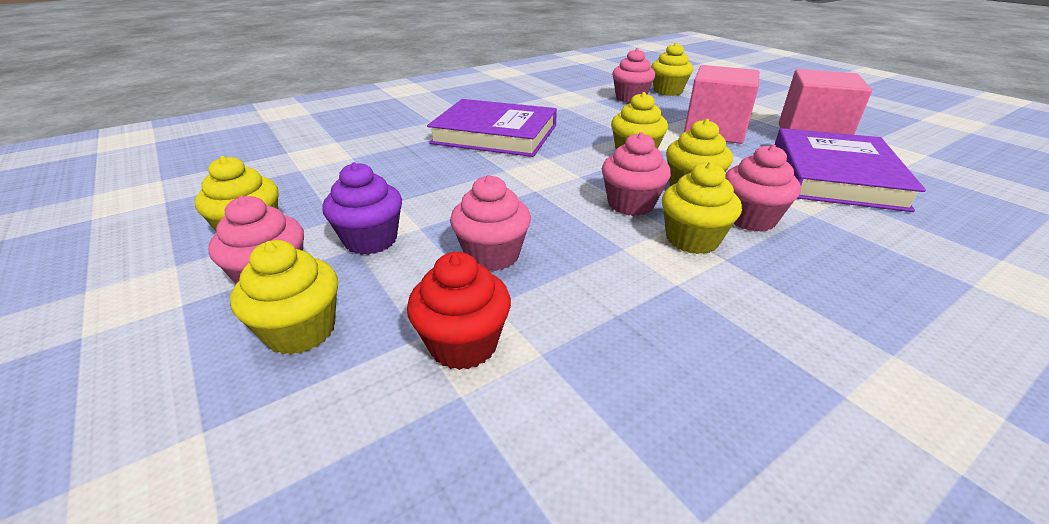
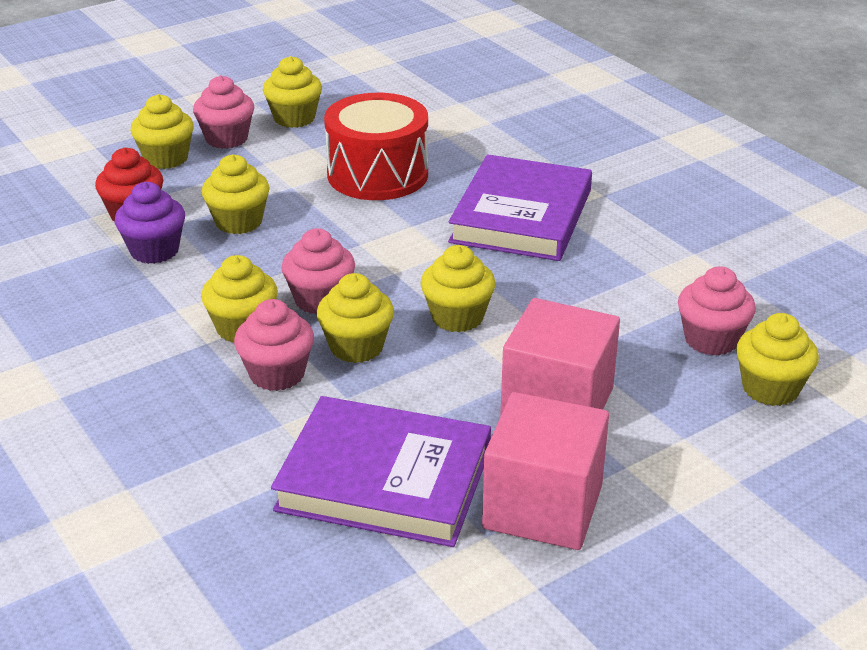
camera: 90 degrees right, 0 degrees up
(371, 240) = (273, 167): purple cupcake -> purple cupcake (154, 250)
(411, 184) = (377, 174): none -> red drum
(492, 255) = (238, 222): pink cupcake -> yellow cupcake

